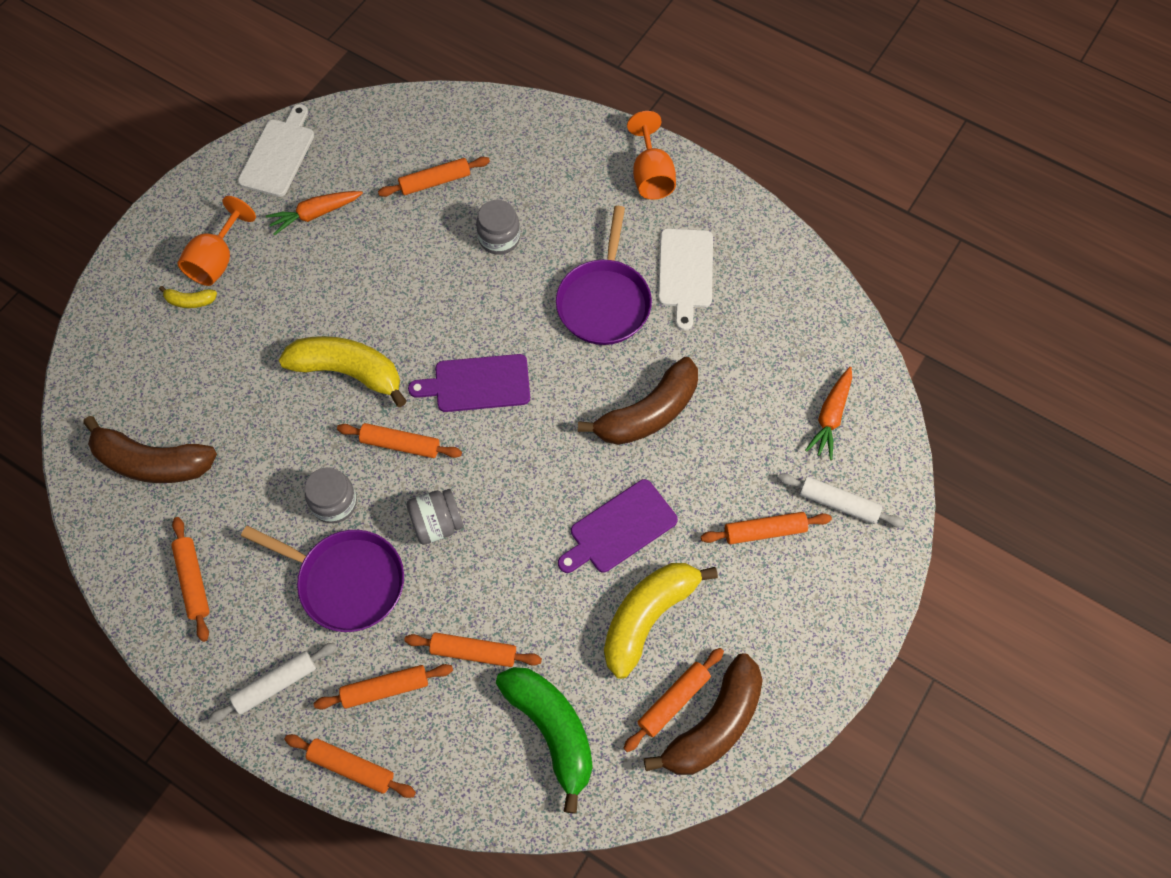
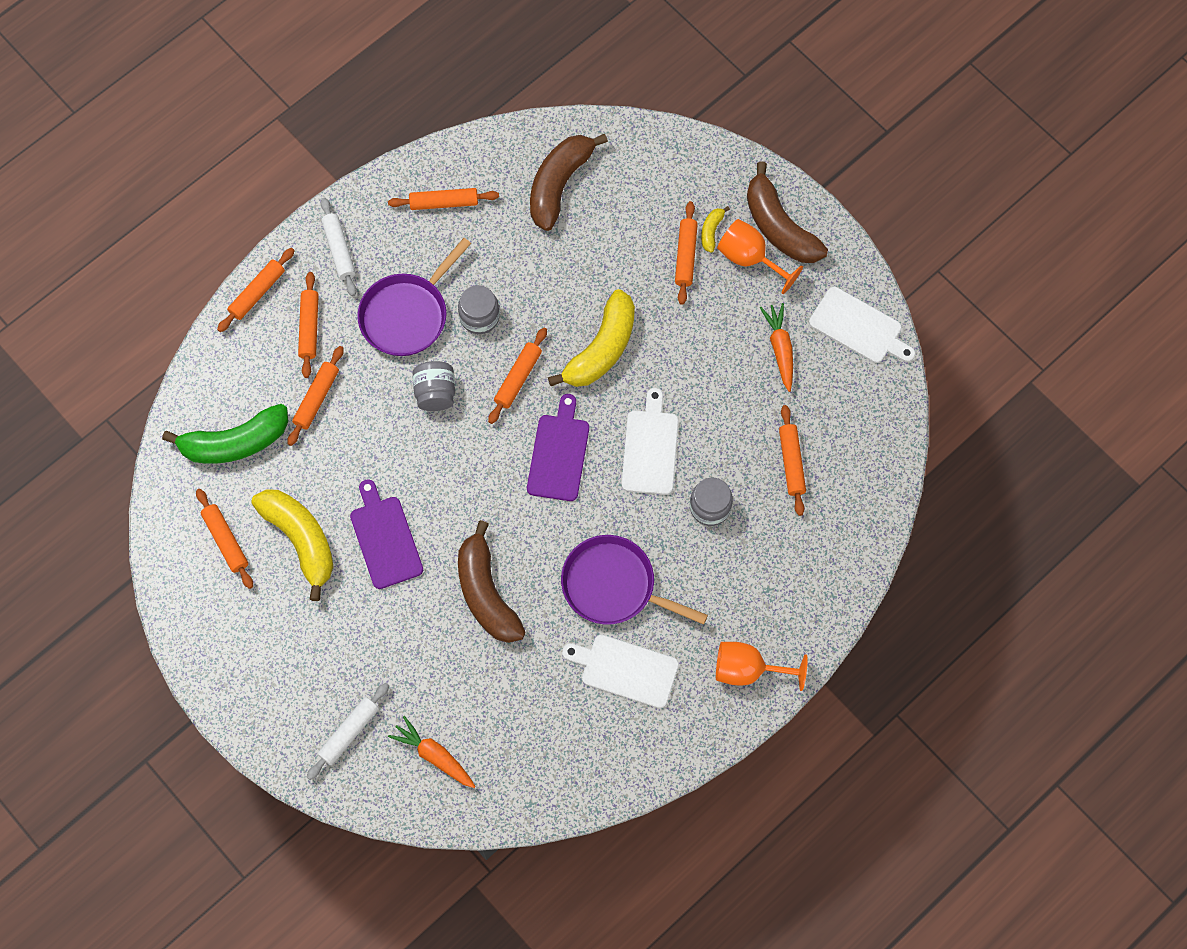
camera: 105 degrees right, 5 degrees up
(450, 302) = (650, 448): none -> white cutting board
(714, 724) = (196, 567): brown banana -> brown banana (779, 227)
(764, 531) = (344, 659): orange rolling pin -> orange rolling pin (685, 256)

